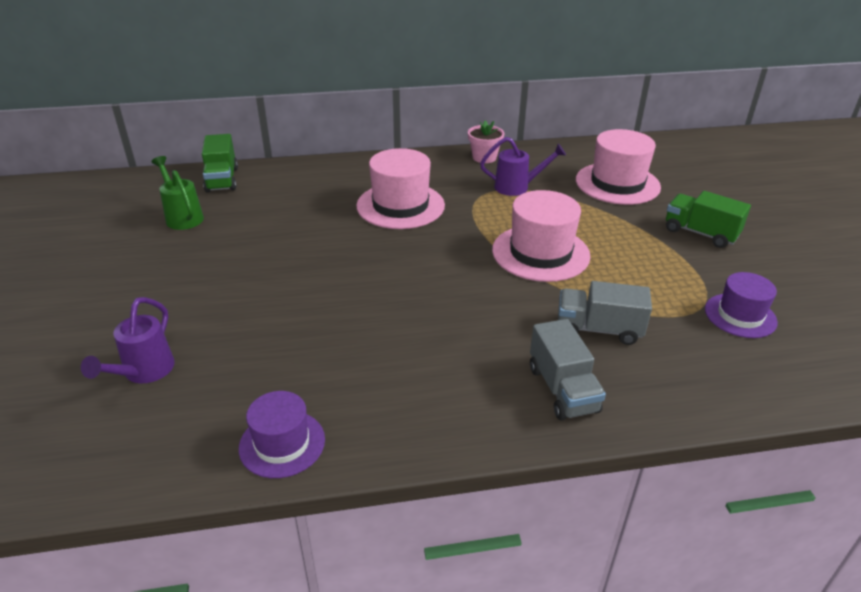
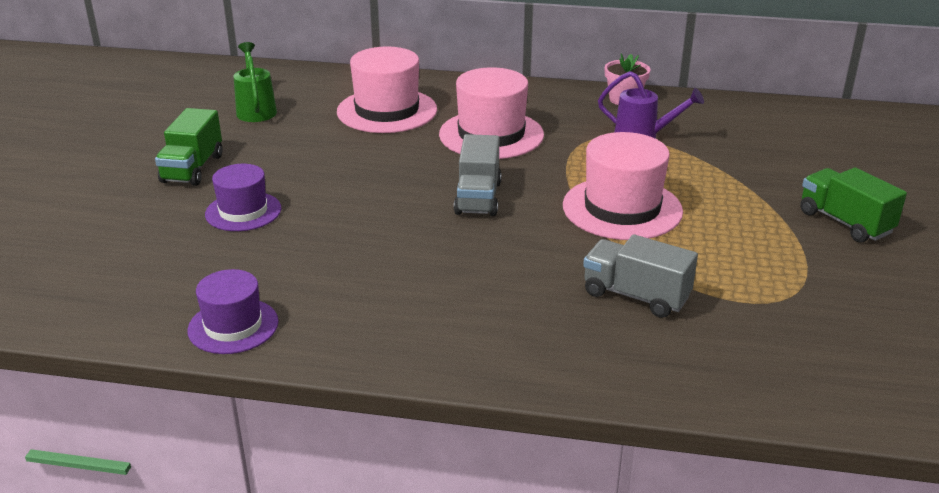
camera: 20 degrees right, 5 degrees down
(144, 372) = (143, 240): purple watering can -> none
(222, 179) = (315, 80): green truck -> green truck (192, 168)
(562, 389) = (551, 343): grey truck -> grey truck (478, 198)
(617, 183) = (775, 152): pink hat -> pink hat (387, 111)
(740, 315) = (827, 317): purple hat -> purple hat (243, 211)

